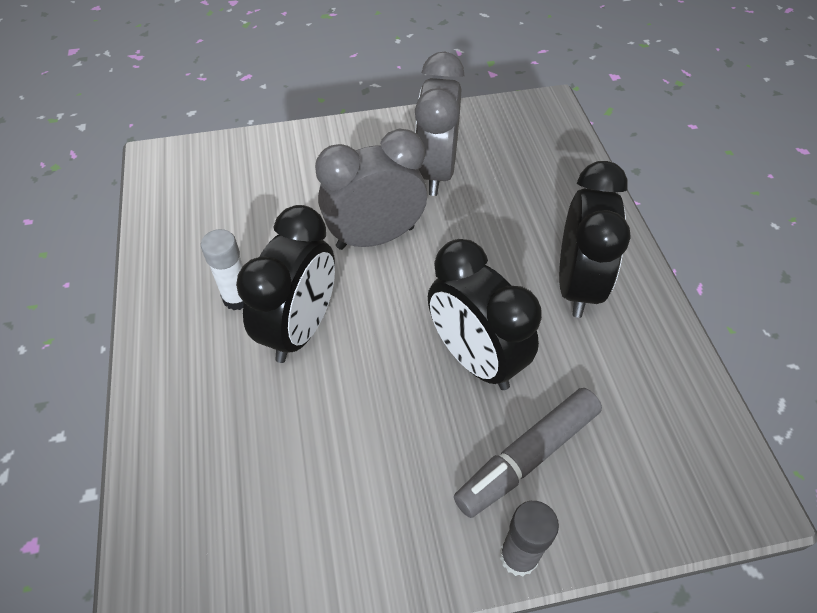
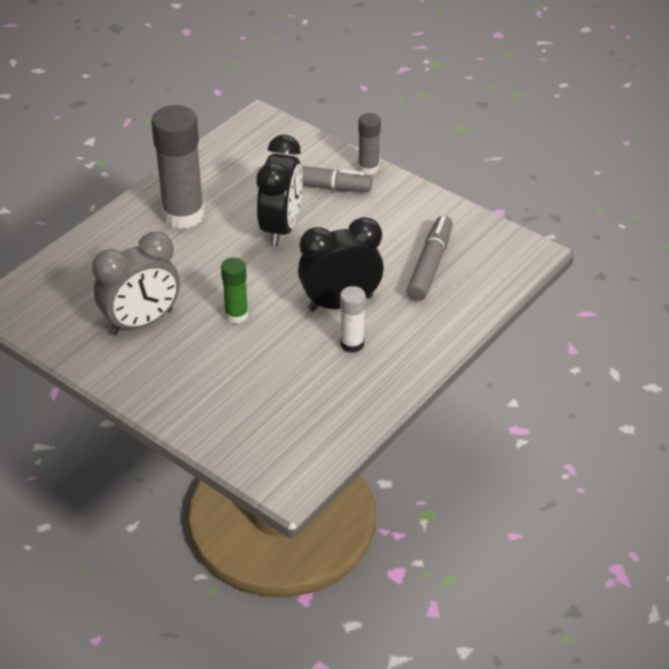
camera: 130 degrees left, 10 degrees down
(261, 466) = (430, 265): none -> grey marker
(375, 237) = (236, 315): grey clock -> green glue stick
(577, 285) = (183, 215): black clock -> grey glue stick

